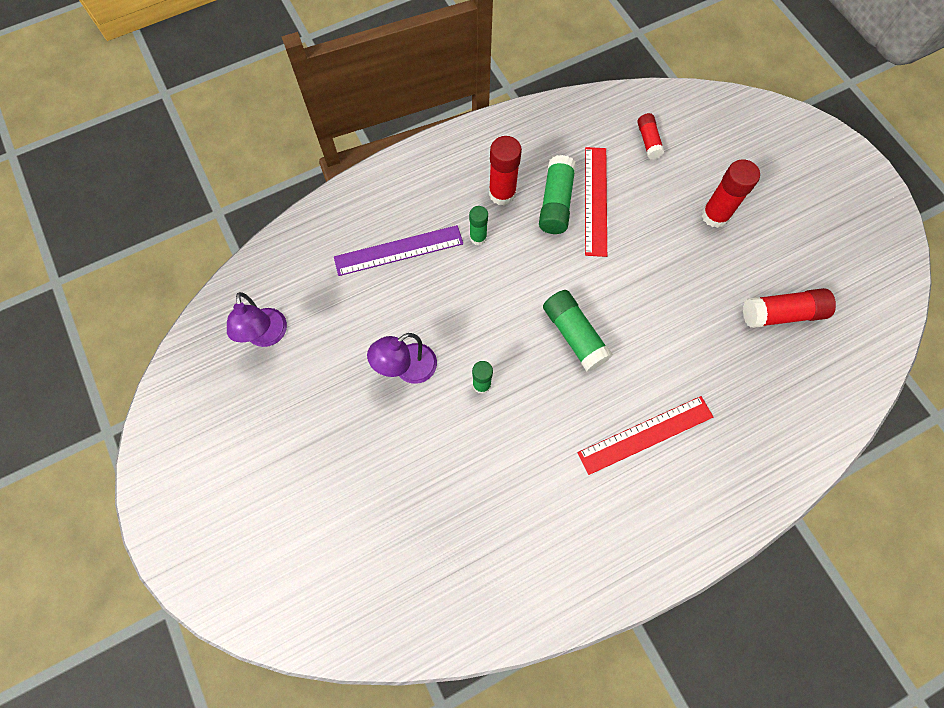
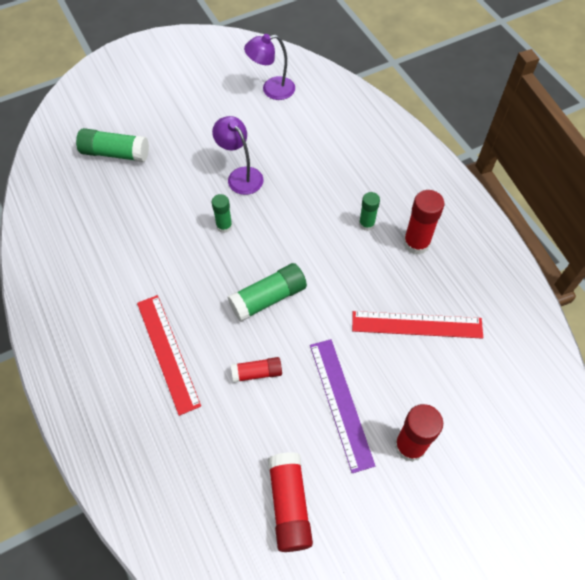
camera: 90 degrees right, 10 degrees down
(398, 250) = (350, 166): purple ruler -> purple ruler (341, 403)
(555, 202) = (410, 288): green glue stick -> green glue stick (115, 153)
(648, 141) = (500, 383): red glue stick -> red glue stick (257, 373)

